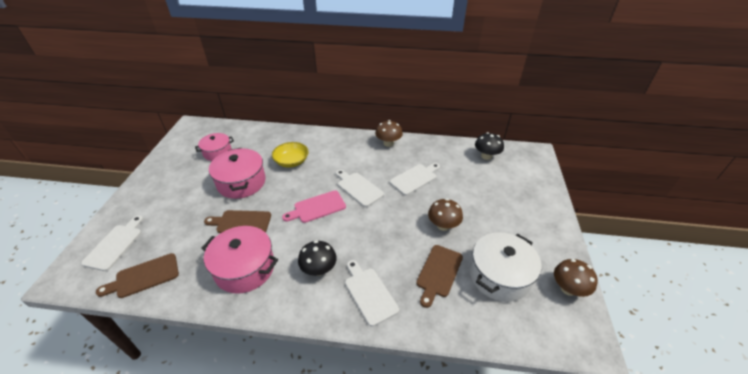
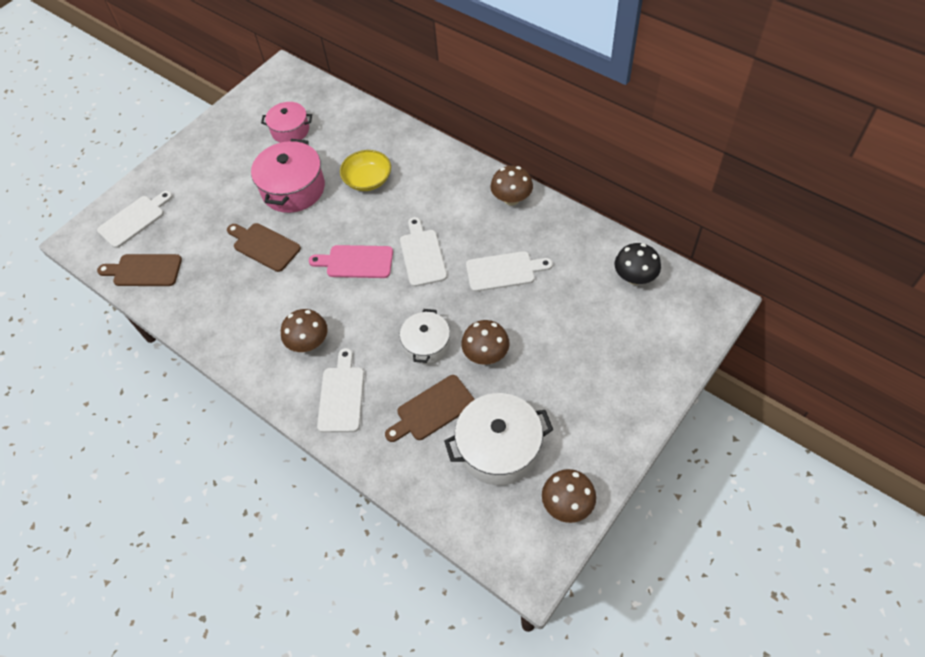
camera: 35 degrees right, 15 degrees up
(245, 268) = (238, 306): pink pot -> none
(319, 269) = (309, 343): black mushroom -> brown mushroom
(402, 236) = (427, 345): none -> white pot

